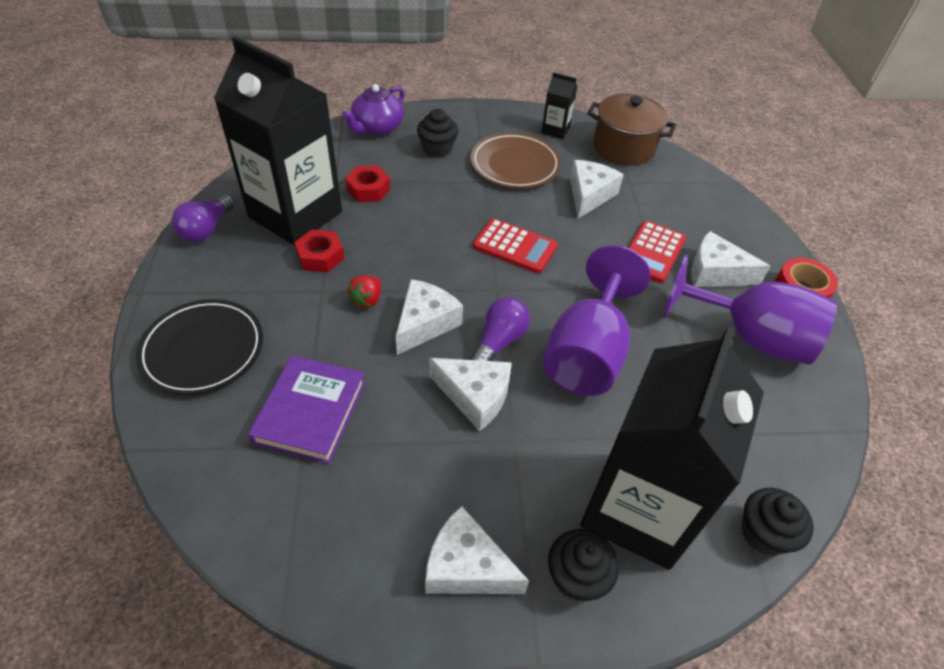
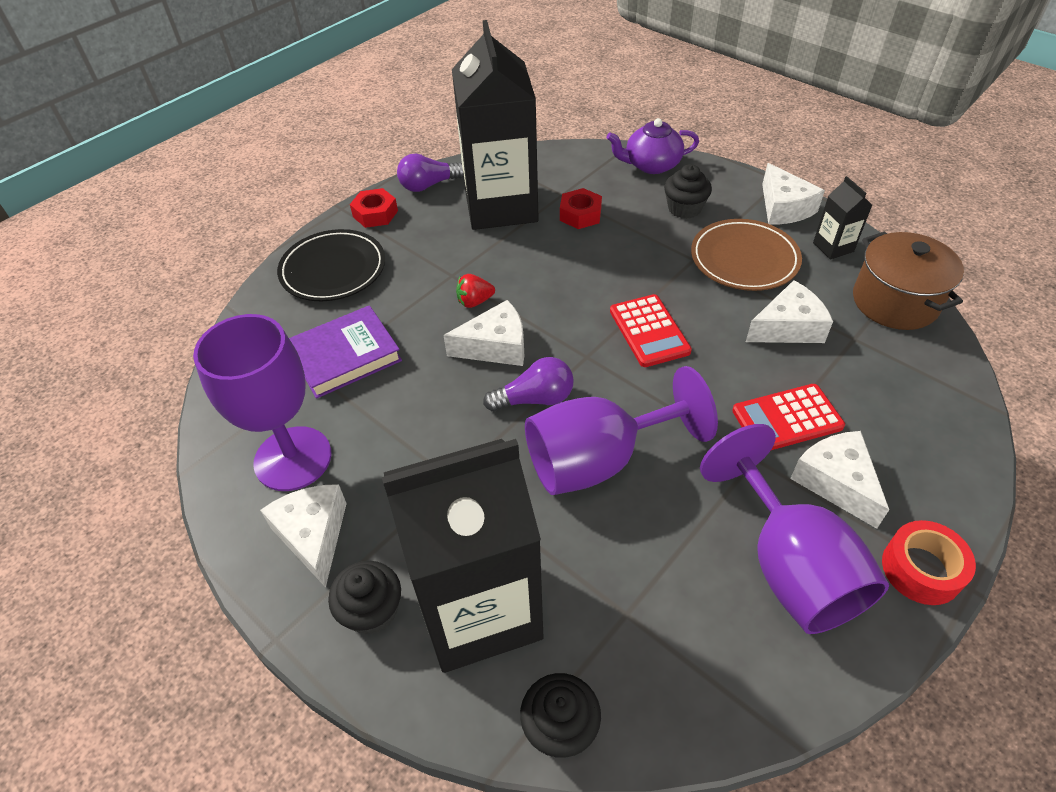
camera: 50 degrees right, 0 degrees up
(320, 256) = (481, 248): red nut -> red nut (375, 214)
(372, 525) = (293, 458): none -> purple goblet
(475, 396) = (464, 426): white cheese -> white cheese (784, 208)

